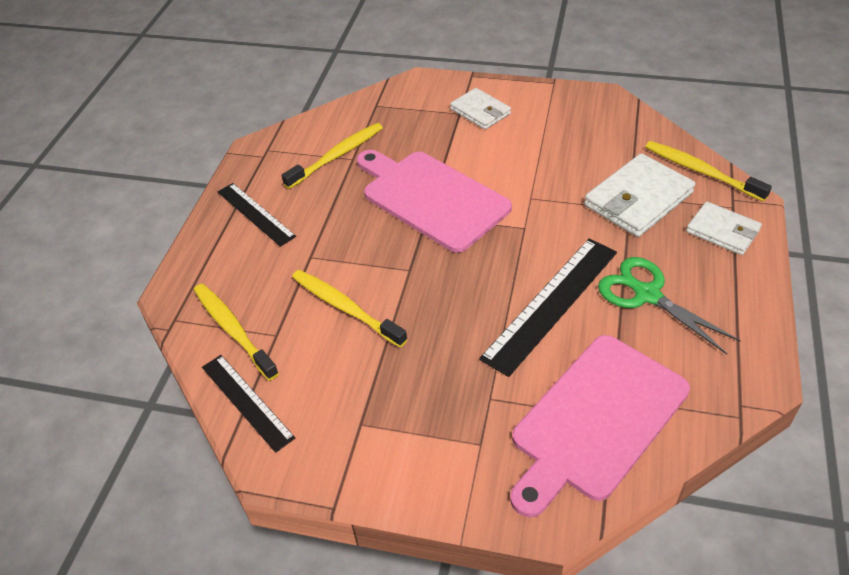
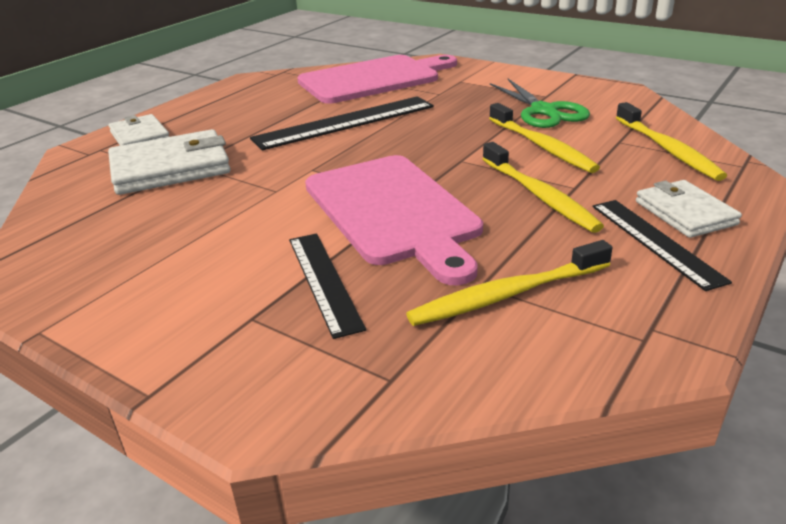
camera: 160 degrees left, 15 degrees down
(246, 402) = (646, 113): black ruler -> black ruler (324, 281)
(480, 111) = (216, 310): white wallet -> white wallet (685, 213)
(646, 294) = (262, 116): green scissors -> green scissors (544, 111)
(701, 171) = (72, 177): yellow toothbrush -> yellow toothbrush (539, 195)

